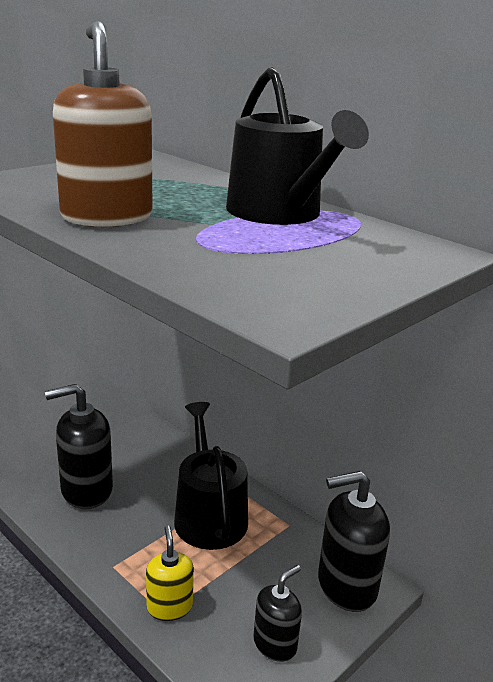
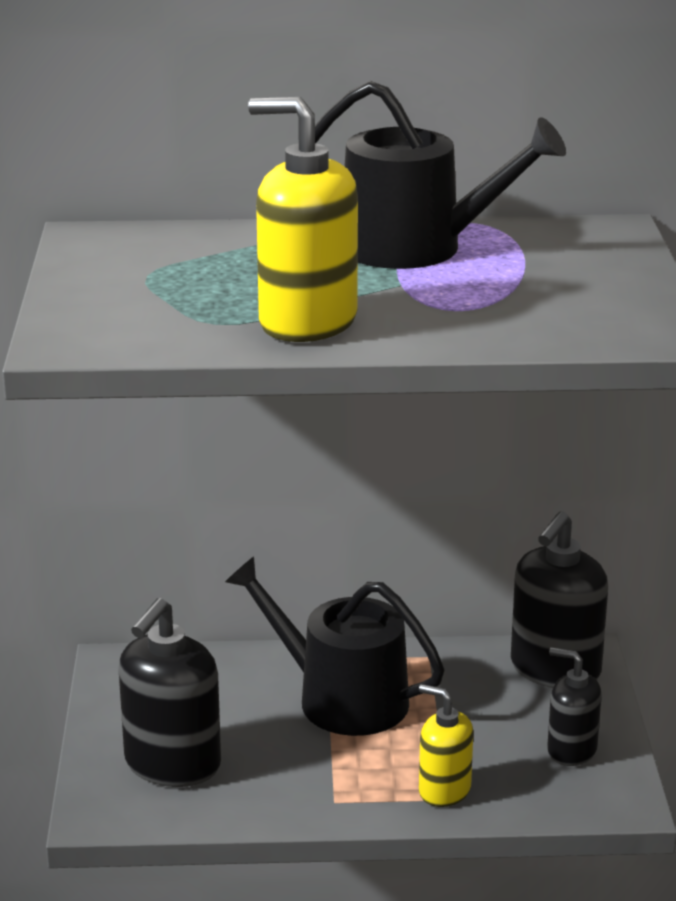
camera: 45 degrees left, 0 degrees up
(106, 217) = (307, 322): brown soap dispenser -> yellow soap dispenser
(275, 644) = (571, 750): black soap dispenser -> black soap dispenser turned 60 degrees counterclockwise

